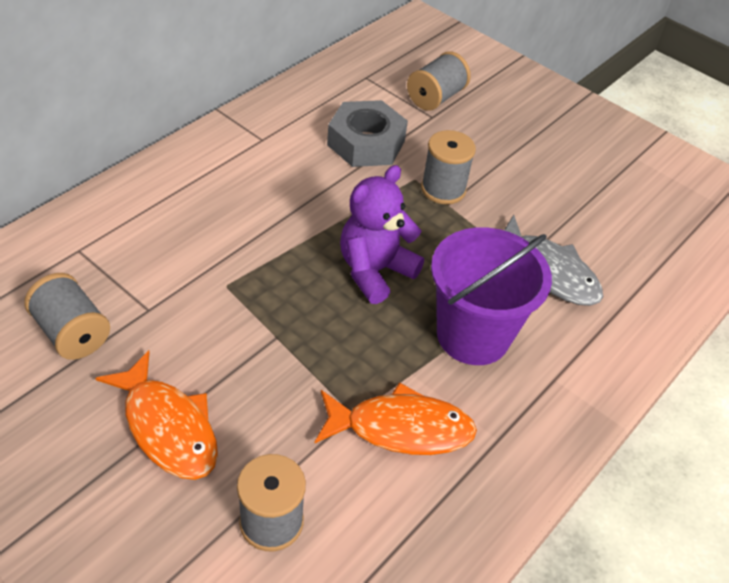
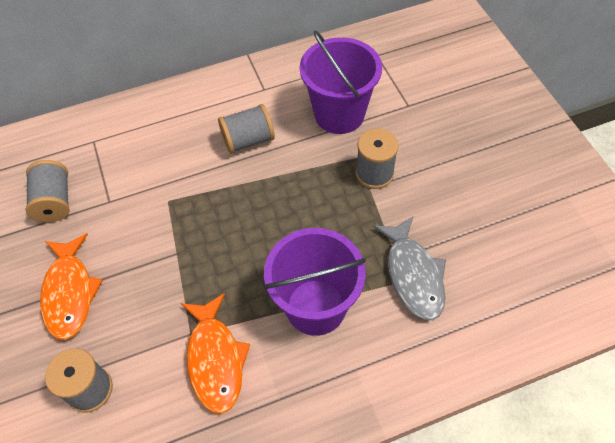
camera: 35 degrees right, 10 degrees up
(366, 143) = (339, 114): grey nut -> purple bucket
(375, 271) = (277, 226): purple teddy bear -> none
(401, 428) = (215, 359): orange fish -> orange fish turned 45 degrees clockwise
(436, 97) = (422, 88): grey spool -> grey spool (248, 140)

